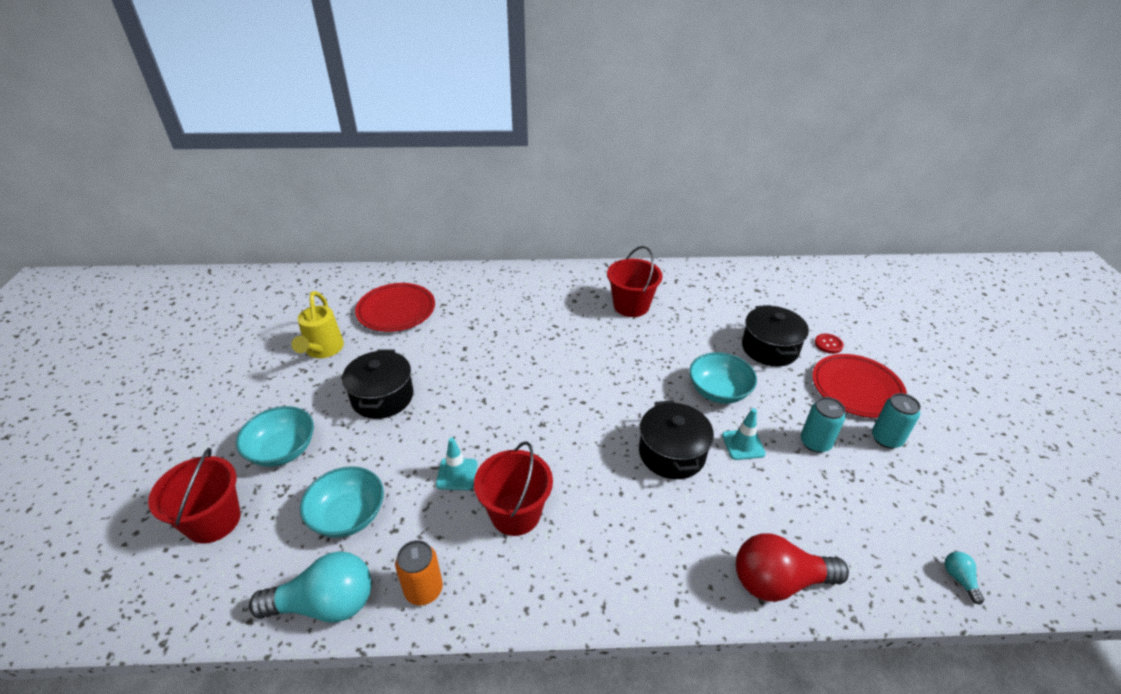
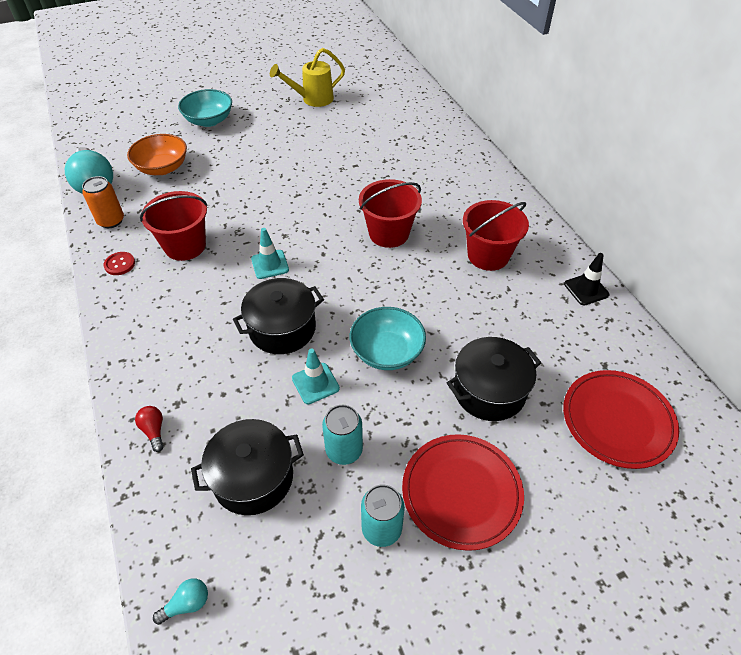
camera: 70 degrees right, 10 degrees up
(213, 521) = (145, 118): red bucket -> red bucket (389, 233)
(348, 515) = (162, 168): turquoise bowl -> orange bowl
(382, 397) = (277, 143): black pot -> black pot (253, 478)
(396, 310) = (380, 115): red plate -> red plate (617, 420)
(457, 474) = (214, 204): turquoise traffic cone -> turquoise traffic cone (270, 264)
(686, 273) = (586, 289): none -> black traffic cone
(778, 581) = (154, 430): red light bulb -> red light bulb, size x0.43
(828, 344) = (536, 455): red button -> red button (119, 264)

